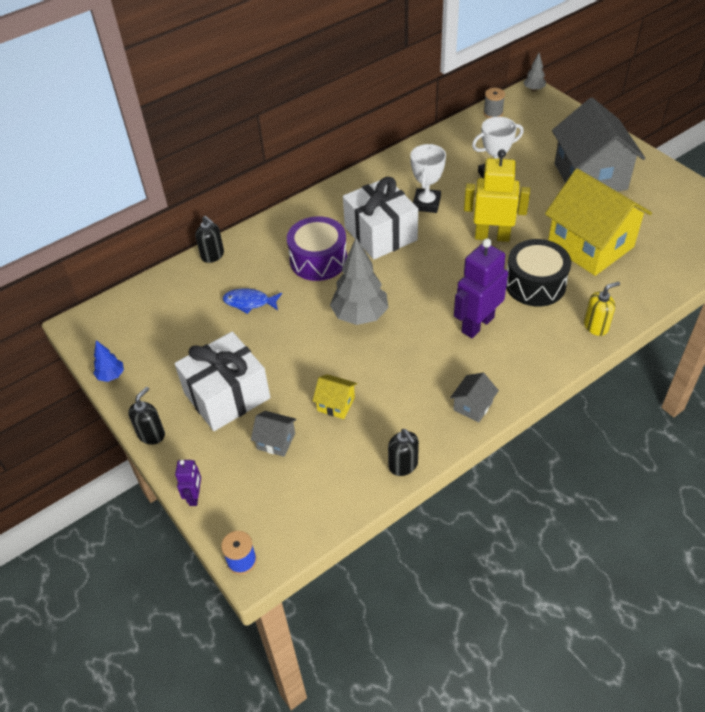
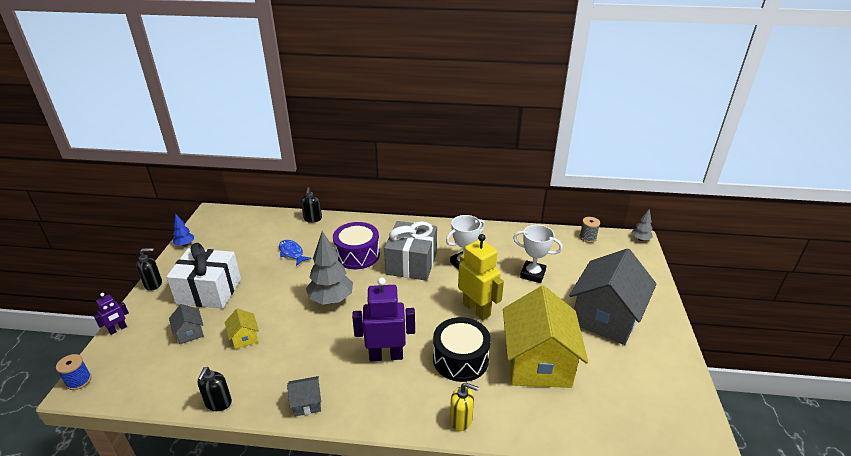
camera: 40 degrees right, 15 degrees down
(380, 233) = (411, 263): white gift -> grey gift

